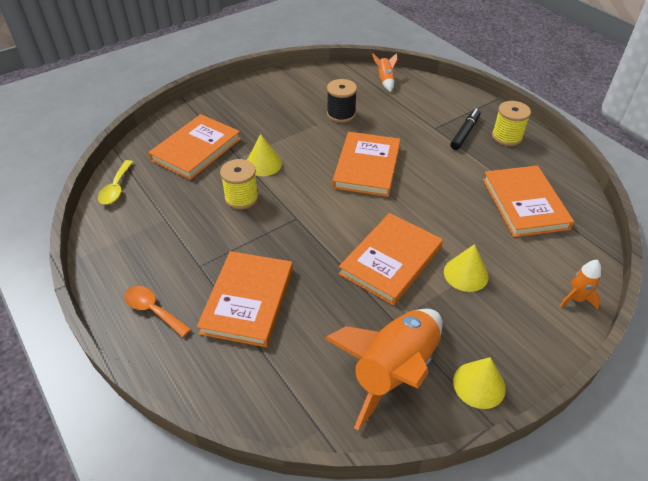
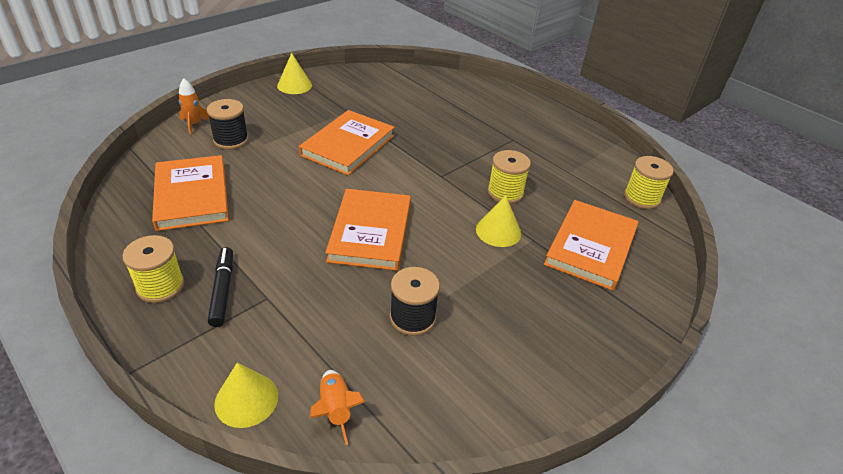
camera: 170 degrees right, 5 degrees down
(116, 188) = (641, 198): yellow spoon -> yellow spool
(153, 310) = (531, 114): orange spoon -> none
(247, 300) = (463, 120): orange book -> none
(394, 370) = (350, 90): orange rocket -> none
(465, 133) = (222, 290): black marker -> black marker turned 150 degrees clockwise
(466, 274) = (282, 138): yellow cone -> yellow cone (246, 399)
(521, 272) = (231, 140): none -> black spool

